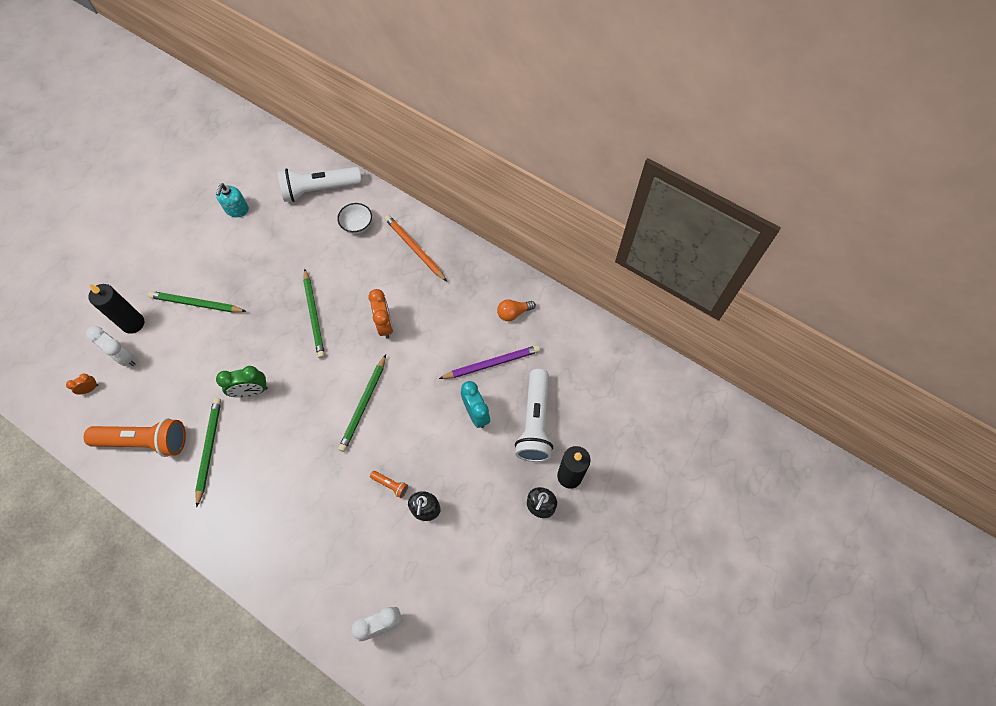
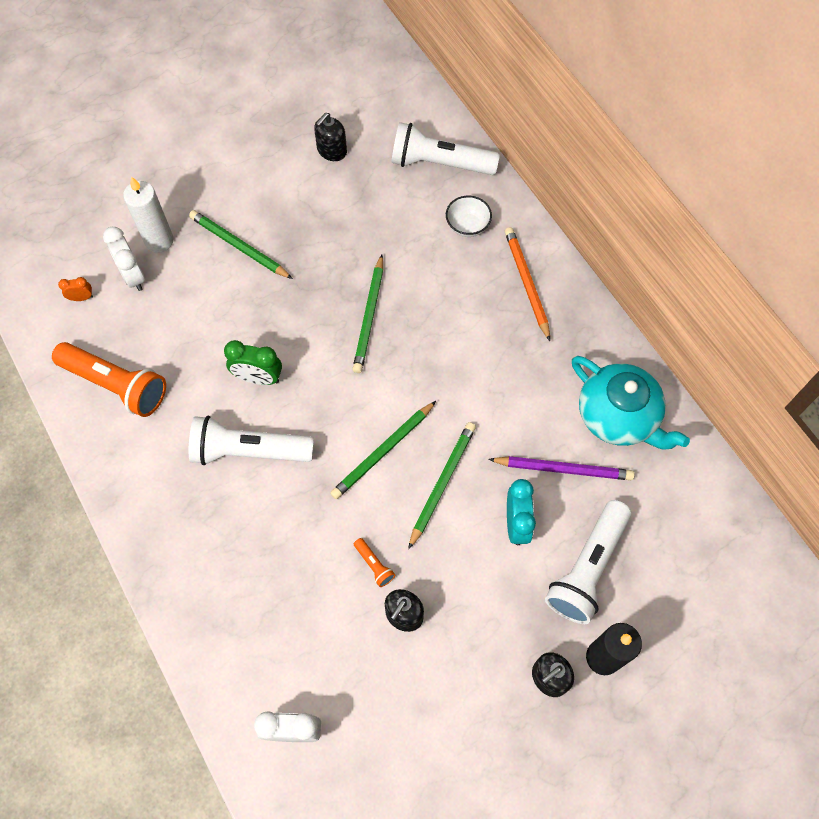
camera: 25 degrees right, 0 degrees up
(133, 323) = (159, 241): black candle -> white candle
(209, 449) = (182, 426): green pencil -> green pencil (442, 483)
(237, 209) = (331, 151): turquoise soap dispenser -> black soap dispenser
(267, 445) = (249, 451): none -> white flashlight
(385, 325) = (449, 364): orange clock -> none
(513, 313) = (618, 416): orange light bulb -> turquoise teapot

